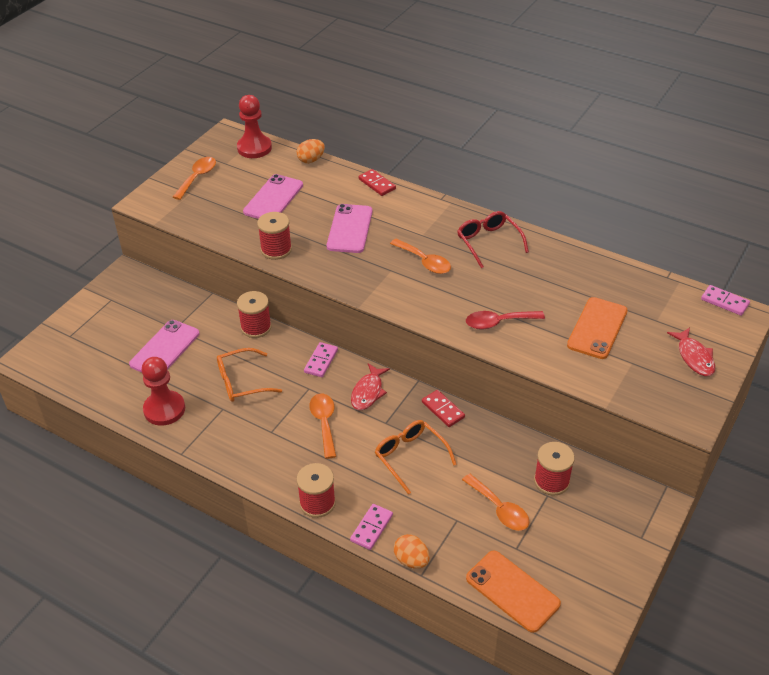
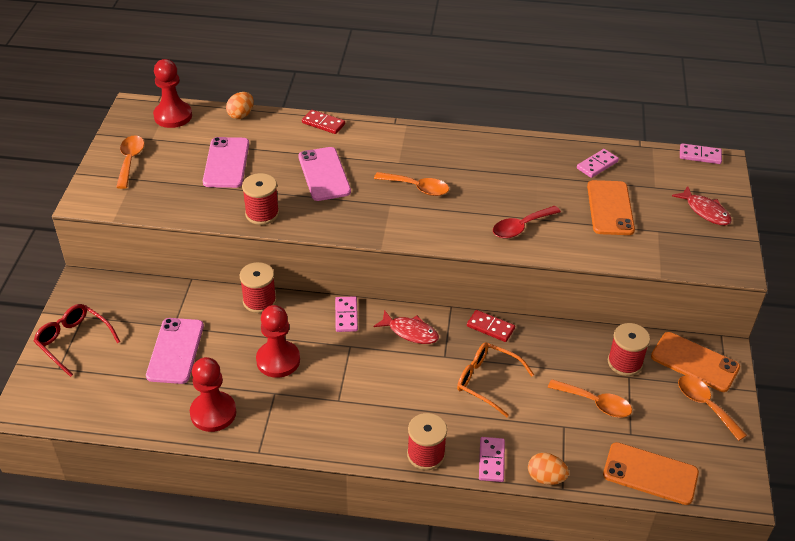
camera: 25 degrees left, 0 degrees up
(241, 382) = (278, 360): orange glasses -> red pawn
(324, 423) = (386, 375): orange spoon -> orange spoon (705, 405)
(368, 392) = (410, 332): red fish -> red fish turned 60 degrees counterclockwise
(488, 242) = (465, 154): red glasses -> red glasses (73, 341)
(611, 284) = (597, 165): none -> pink domino
(622, 503) = (694, 362): none -> orange phone

